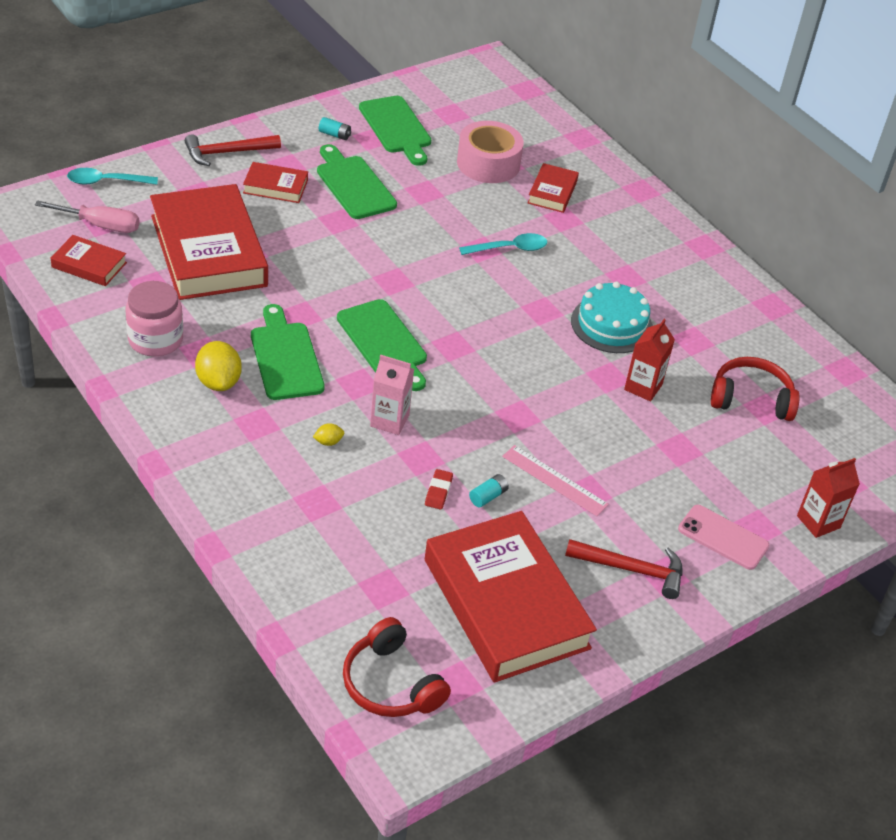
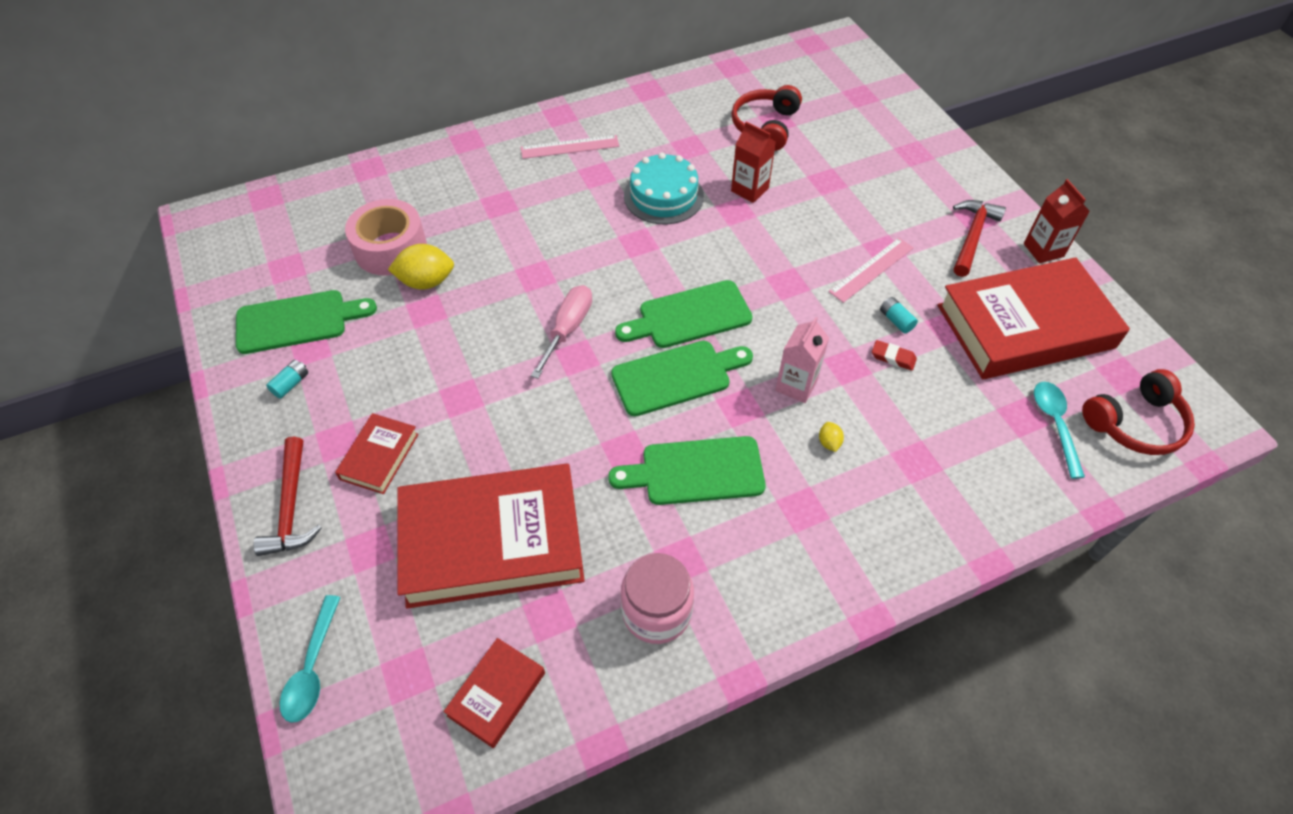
camera: 75 degrees left, 10 degrees up
(101, 225) = (412, 677): pink screwdriver -> pink screwdriver (568, 329)
(218, 382) = (734, 544): yellow lemon -> yellow lemon (426, 282)
(354, 185) = (397, 375): green cutting board -> green cutting board (689, 316)
(509, 248) = (539, 252): turquoise spoon -> turquoise spoon (1055, 424)
(552, 192) = (454, 205): red book -> none
(658, 256) = (570, 147): none -> pink ruler
(723, 537) = (928, 174): pink phone -> none
(818, 522) = (905, 118): red carton -> red carton (1043, 250)

